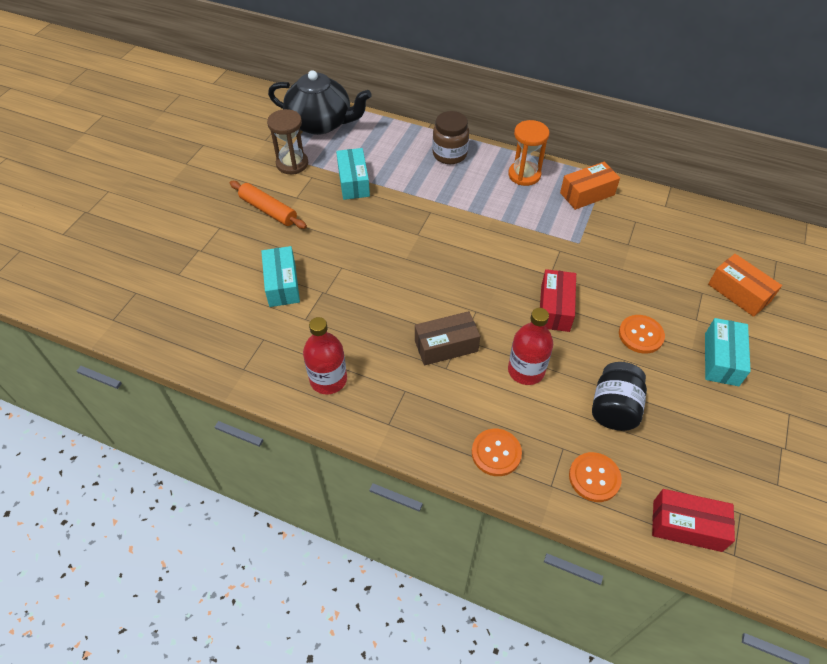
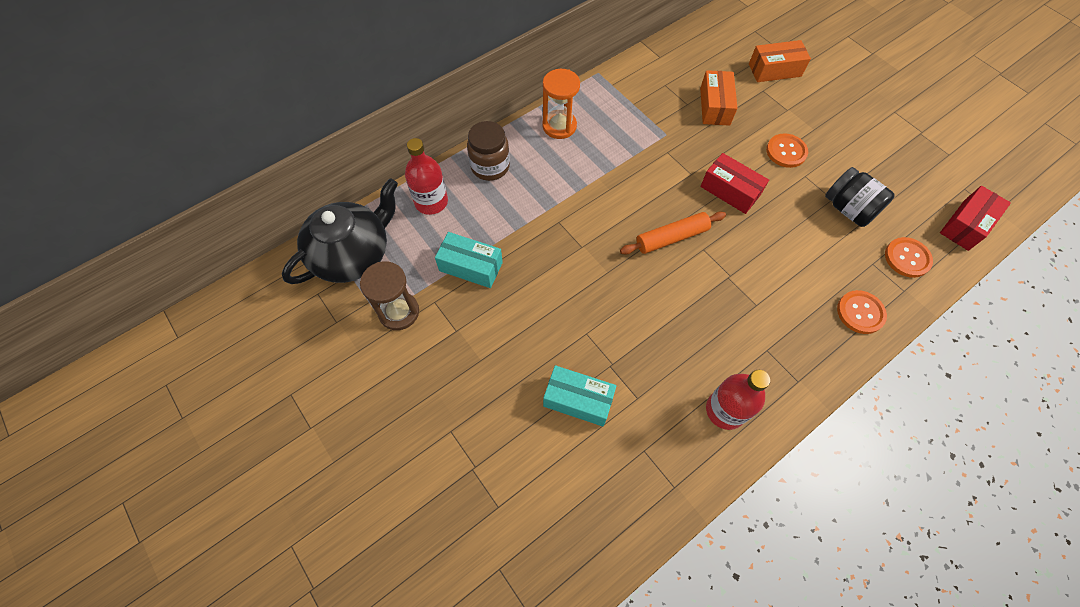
camera: 60 degrees left, 10 degrees up
(268, 210) = (457, 368): orange rolling pin -> orange rolling pin (671, 238)
(446, 346) = (731, 292): brown box -> none
(526, 370) = (786, 247): red bottle -> red bottle (431, 202)
(587, 194) = (613, 97): orange box -> orange box (715, 106)
(721, 359) = (831, 118): turquoise box -> none

